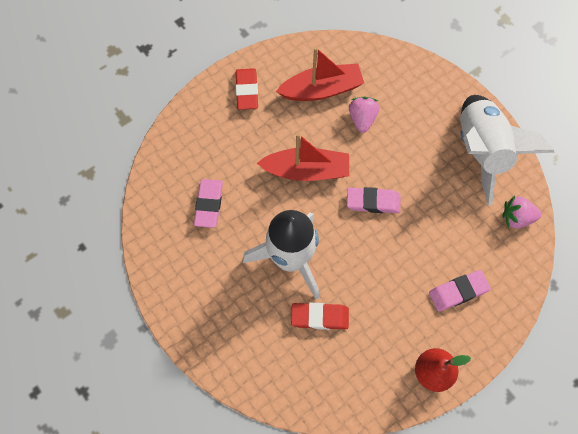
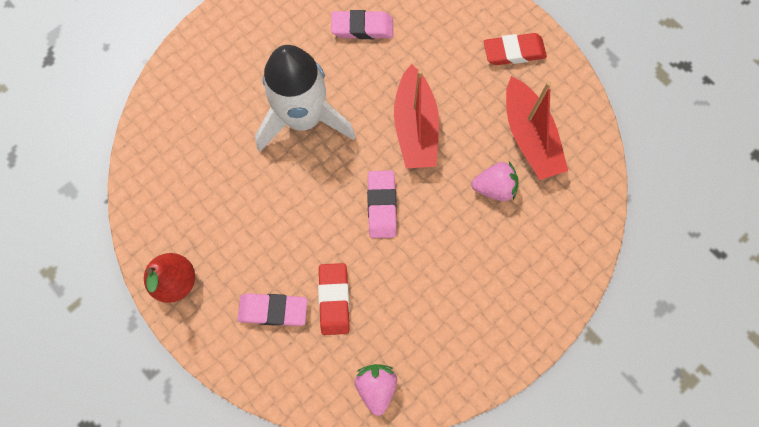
camera: 85 degrees right, 5 degrees up
(319, 317) = (237, 154): red eraser -> red eraser (334, 299)
(458, 291) = (273, 310): pink eraser -> pink eraser turned 60 degrees counterclockwise
(481, 151) = (467, 341): white rocket -> none

